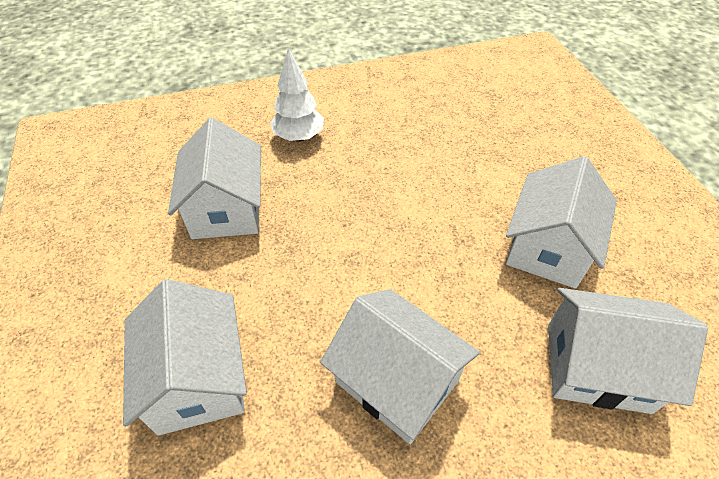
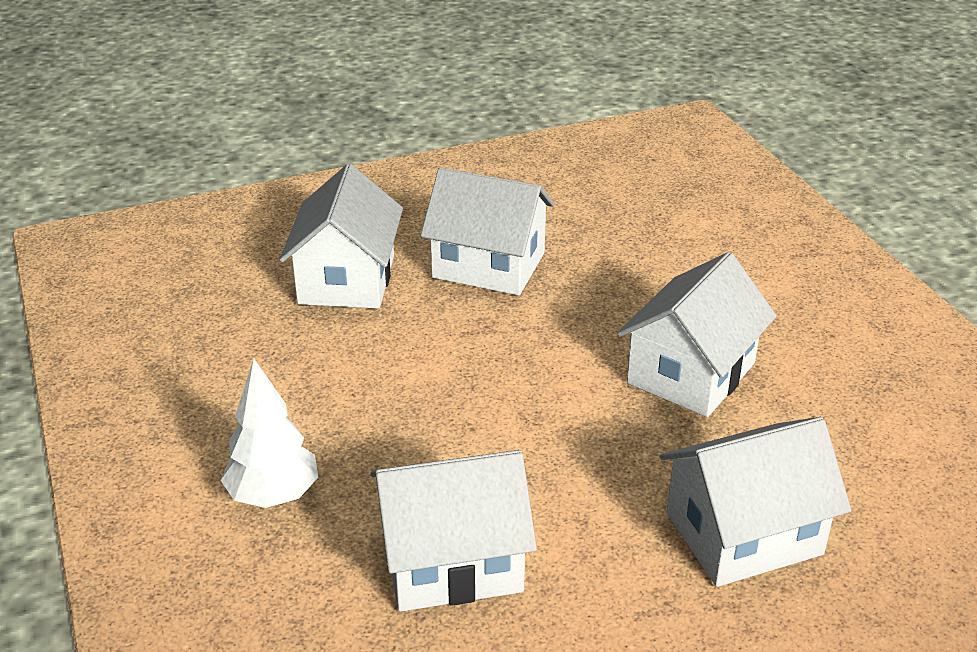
camera: 95 degrees left, 15 degrees down
(597, 367) = (634, 250): white house -> white house (347, 279)

